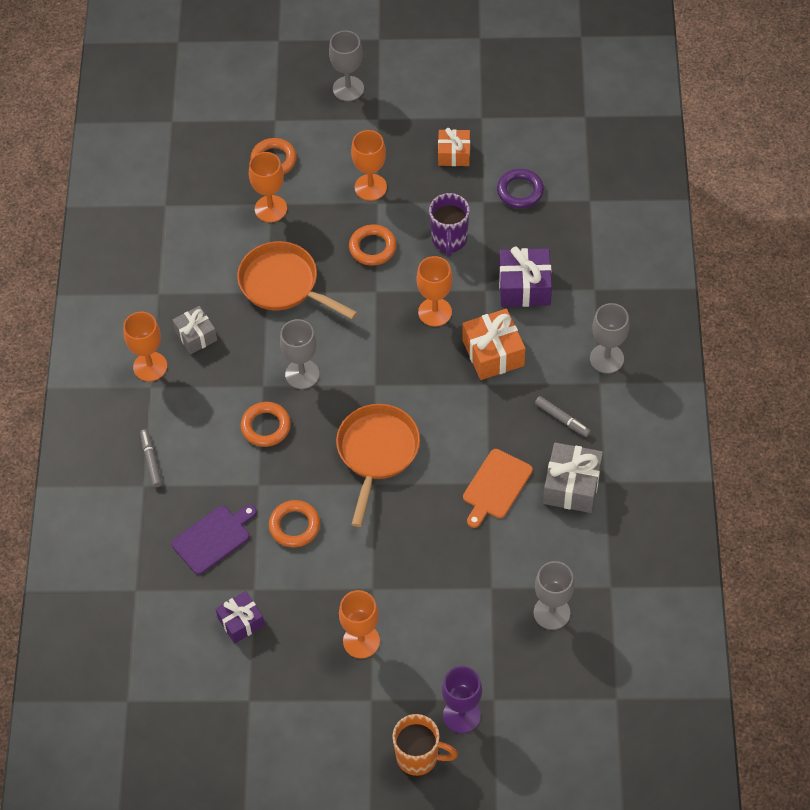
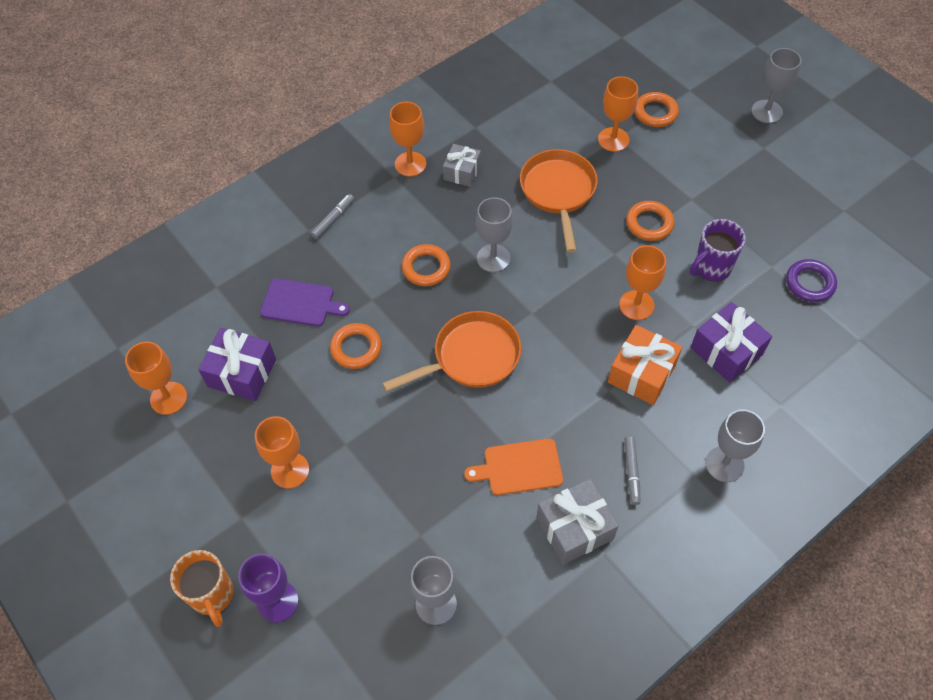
camera: 50 degrees right, 0 degrees up
(241, 622) = (242, 373): purple gift -> purple gift, size x1.52
(370, 187) = (699, 185): orange goblet -> orange goblet (168, 398)
(454, 154) = (790, 215): orange gift -> none

